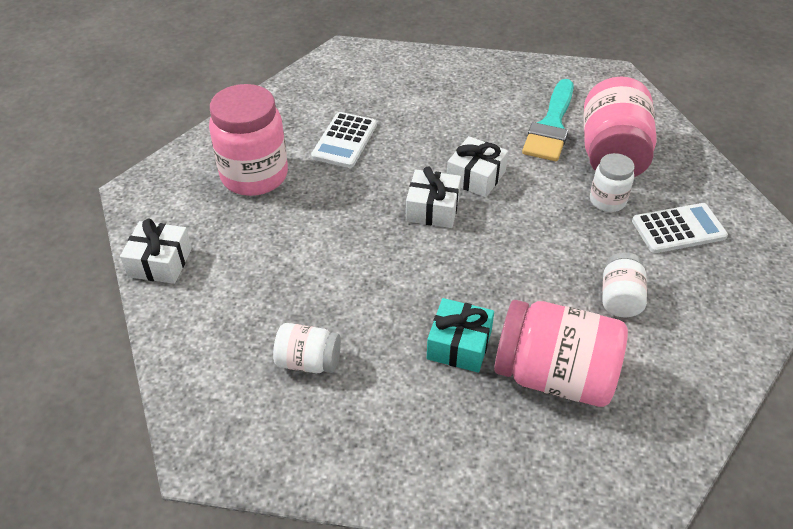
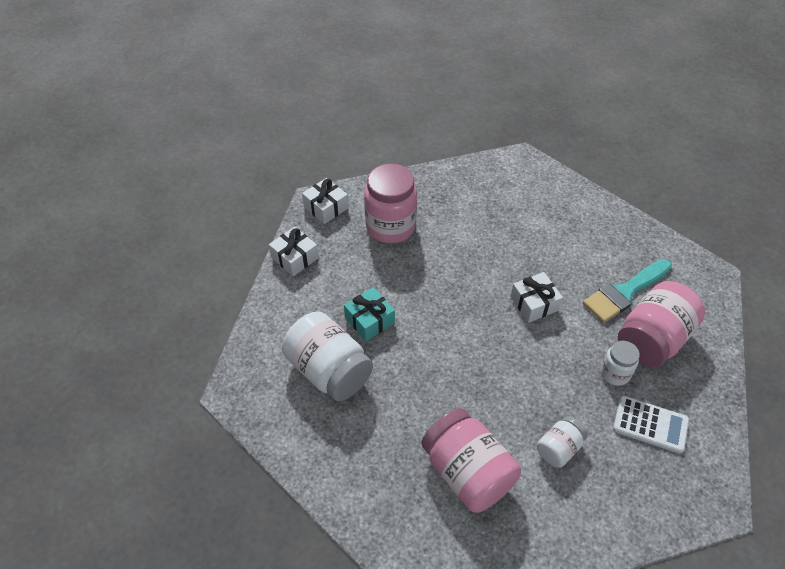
camera: 35 degrees right, 5 degrees up
(308, 361) = (329, 371): white jar -> white jar, size x1.89
(344, 140) = (467, 230): white calculator -> none
(432, 209) = (485, 311): white gift -> white gift (326, 207)
(459, 345) = (425, 415): turquoise gift -> turquoise gift (369, 320)

